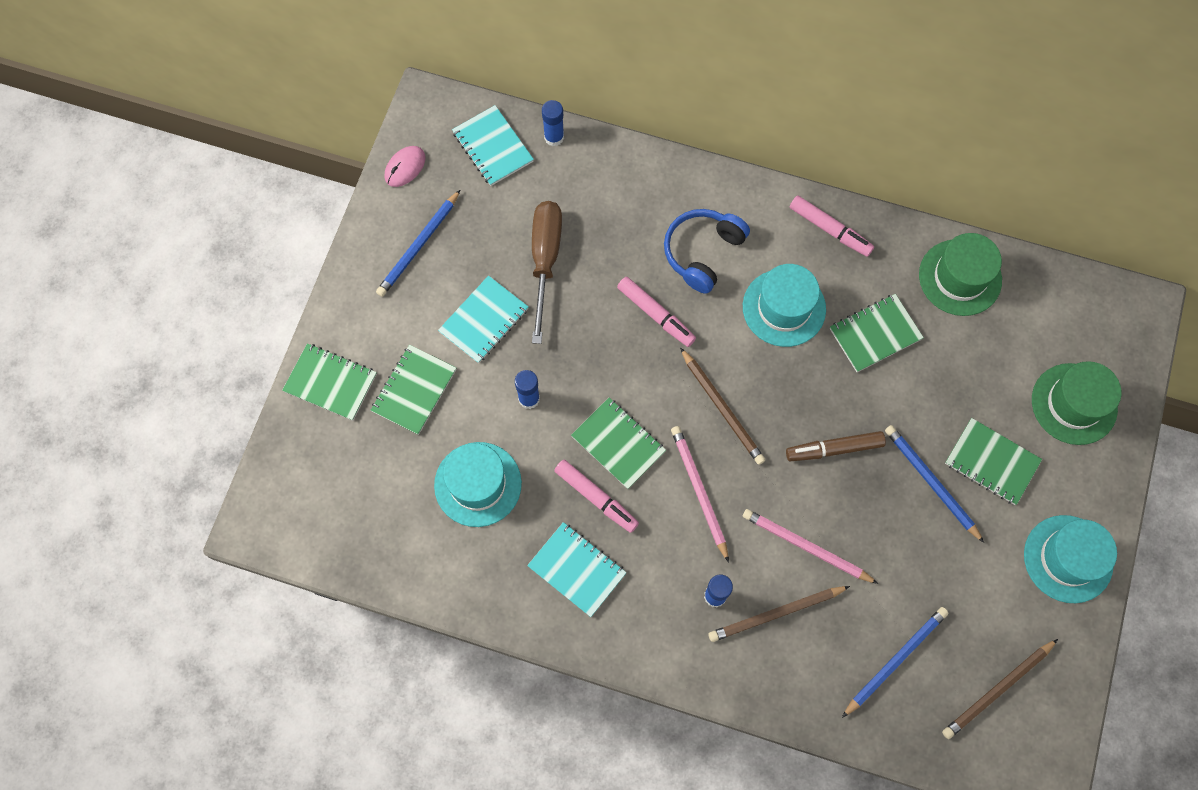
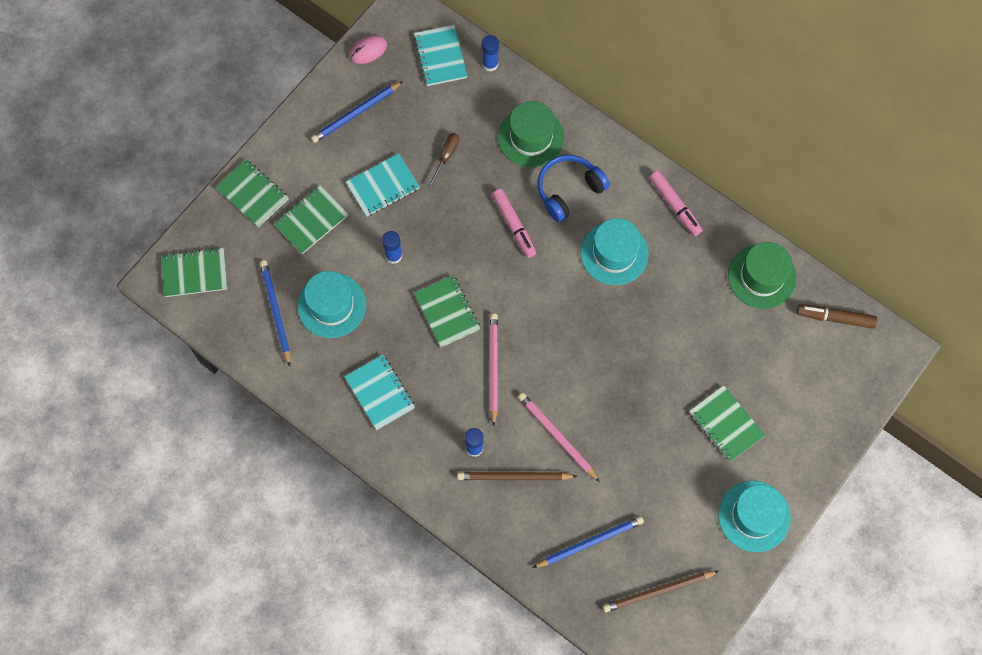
camera: 20 degrees right, 0 degrees up
(545, 261) = (446, 156): brown screwdriver -> brown screwdriver, size x0.52
(596, 497) = (414, 345): pink marker -> none
(722, 408) = (536, 313): brown pencil -> none
(834, 449) = (609, 372): brown marker -> brown marker (835, 318)
(875, 334) = (676, 297): green notebook -> green notebook (195, 273)
(931, 482) = (672, 423): blue pencil -> blue pencil (275, 312)
(1074, 404) = (810, 403): green hat -> green hat (531, 137)

